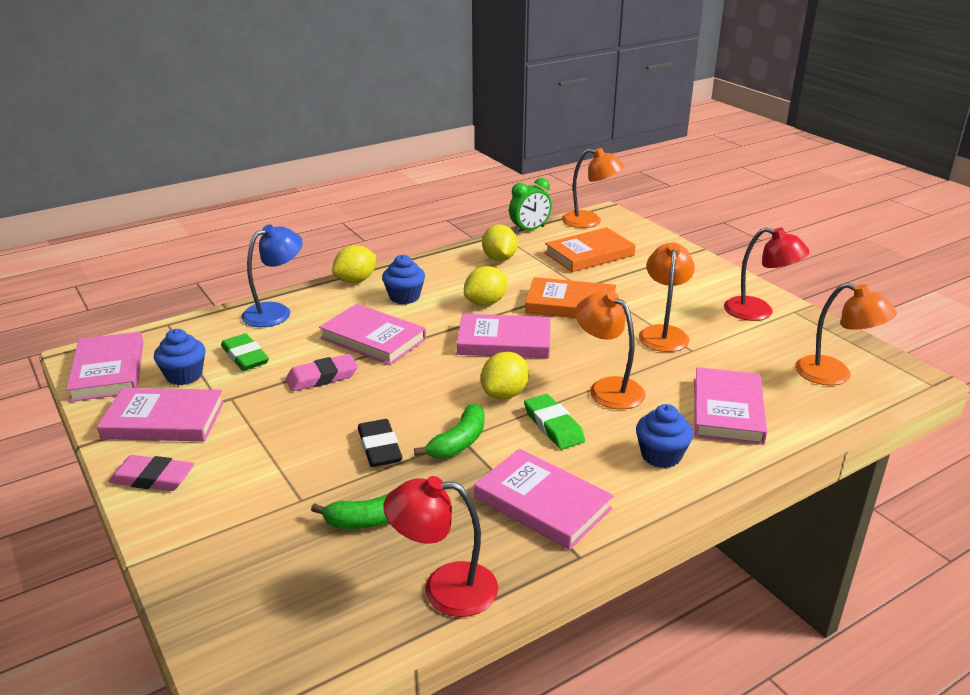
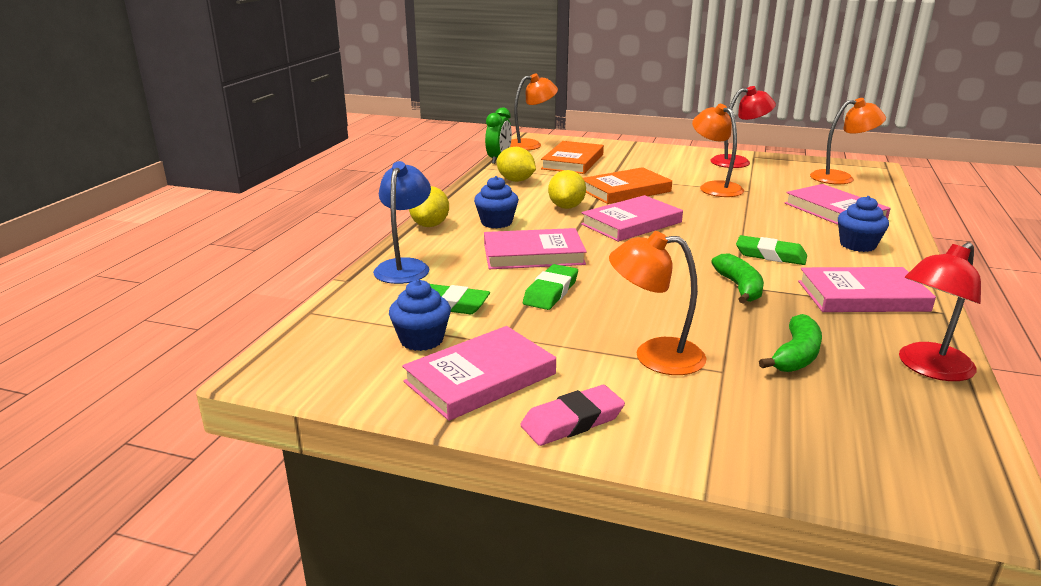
camera: 40 degrees left, 5 degrees down
(108, 371) = (328, 369): pink book -> none
(322, 377) = (551, 292): pink eraser -> green eraser
(379, 447) = (698, 314): black eraser -> none
(504, 394) = (702, 251): yellow lemon -> none
(608, 388) = (752, 224): orange lamp -> orange lamp (654, 356)

